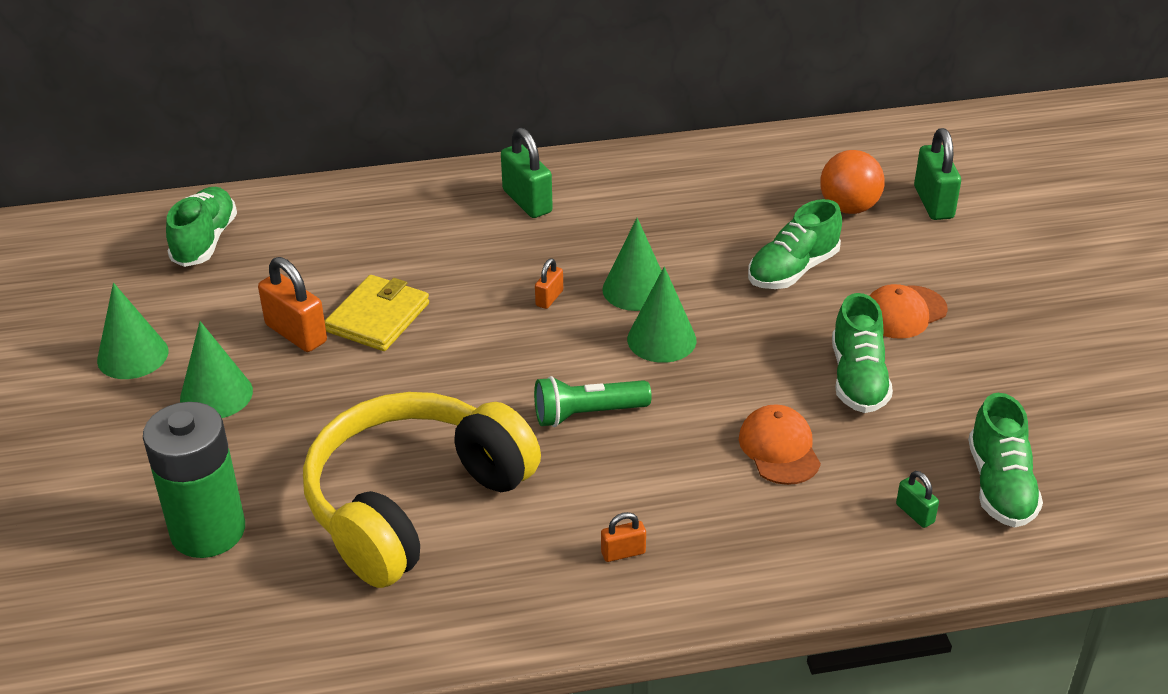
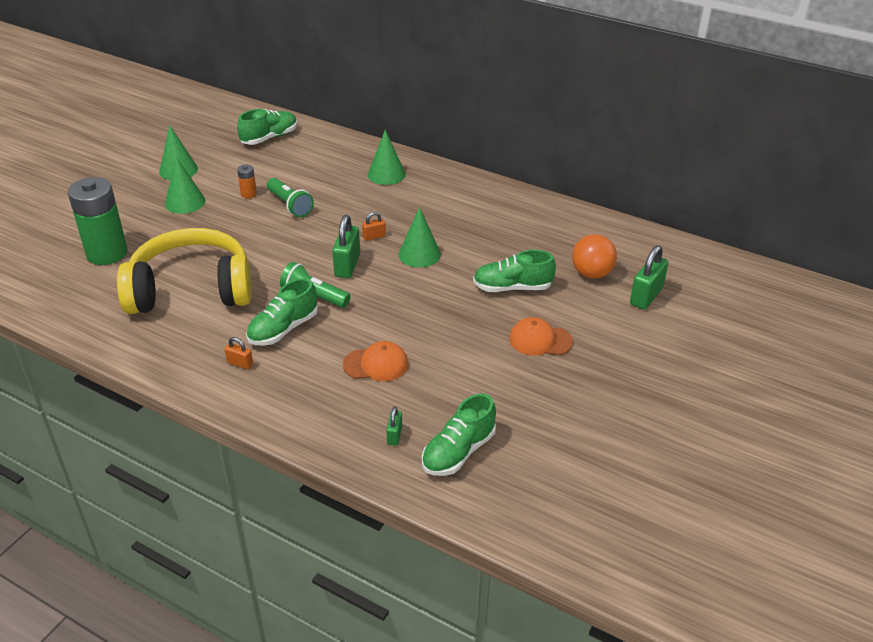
camera: 40 degrees right, 0 degrees up
(296, 333) = (249, 194): orange padlock -> orange battery
(378, 317) = (290, 205): yellow wallet -> green flashlight
(527, 201) = (429, 188): green padlock -> green padlock (347, 265)
(661, 339) = (397, 283): green cone -> green cone (386, 174)
(779, 448) = (376, 364): orange cap -> orange cap turned 60 degrees clockwise
(858, 379) = (465, 357): green shoe -> green shoe (283, 329)

